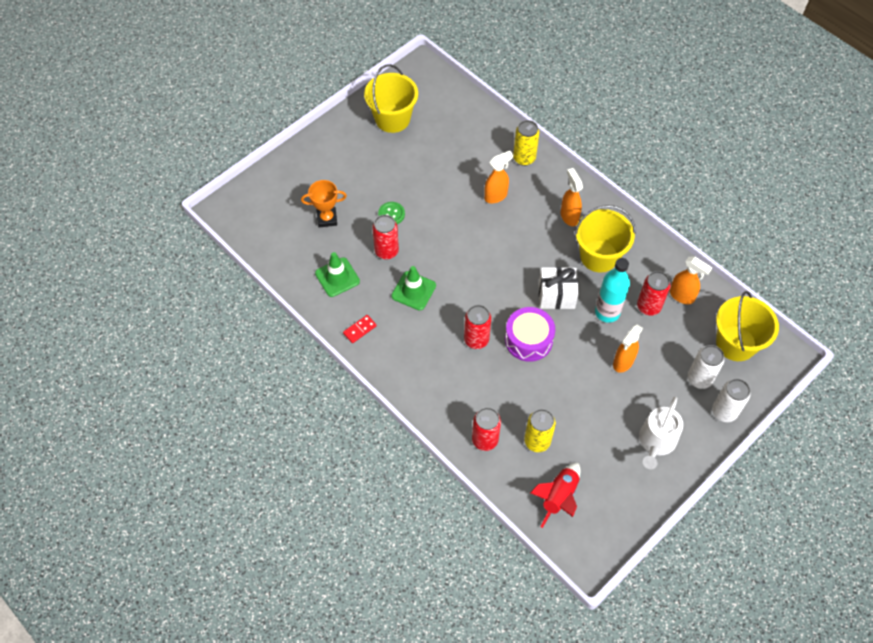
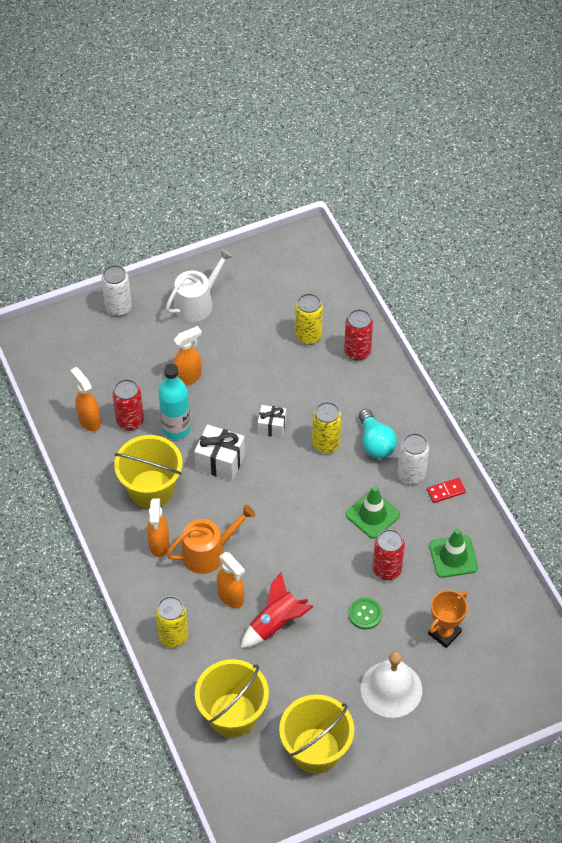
camera: 160 degrees left, 5 degrees down
(327, 218) = (444, 633): orange trophy -> orange trophy turned 60 degrees counterclockwise
(354, 170) = (391, 689): none -> white bell
(434, 354) = (375, 443): none -> turquoise light bulb
(476, 339) = (326, 443): red can -> yellow can
(496, 196) = (231, 597): orange spray bottle -> orange spray bottle turned 120 degrees counterclockwise
(528, 222) = (209, 552): none -> orange watering can
(528, 340) = (272, 427): purple drum -> white gift
(559, 497) = (310, 288): red rocket -> red rocket (275, 624)
(699, 379) = (123, 341): white can -> white can (411, 474)
(736, 343) = (66, 361): yellow bucket -> yellow bucket (232, 715)

